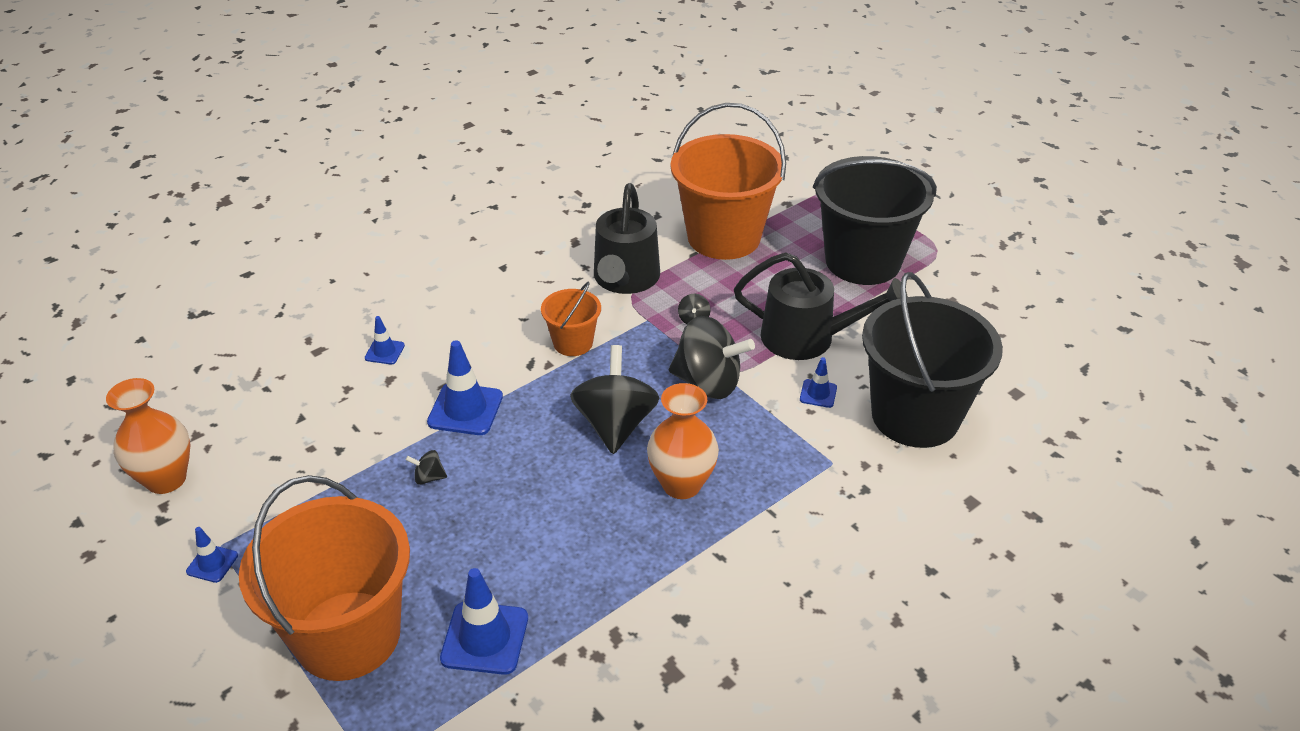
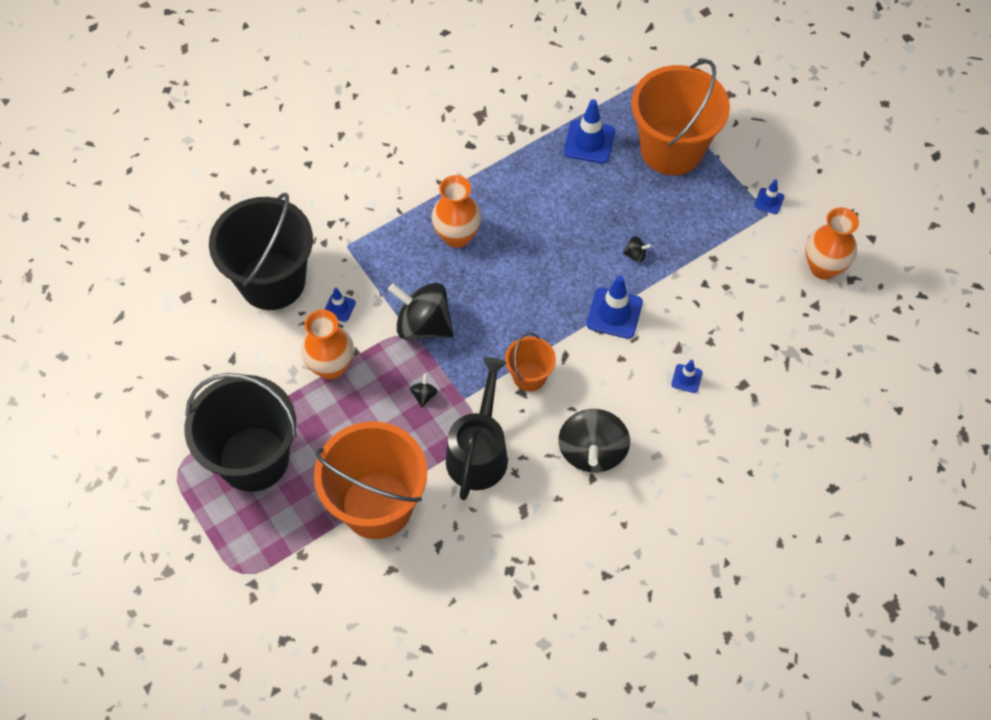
camera: 175 degrees left, 20 degrees up
(615, 424) = (500, 290): black spinning top -> black spinning top (592, 452)
(808, 338) = (331, 366): black watering can -> orange vase

